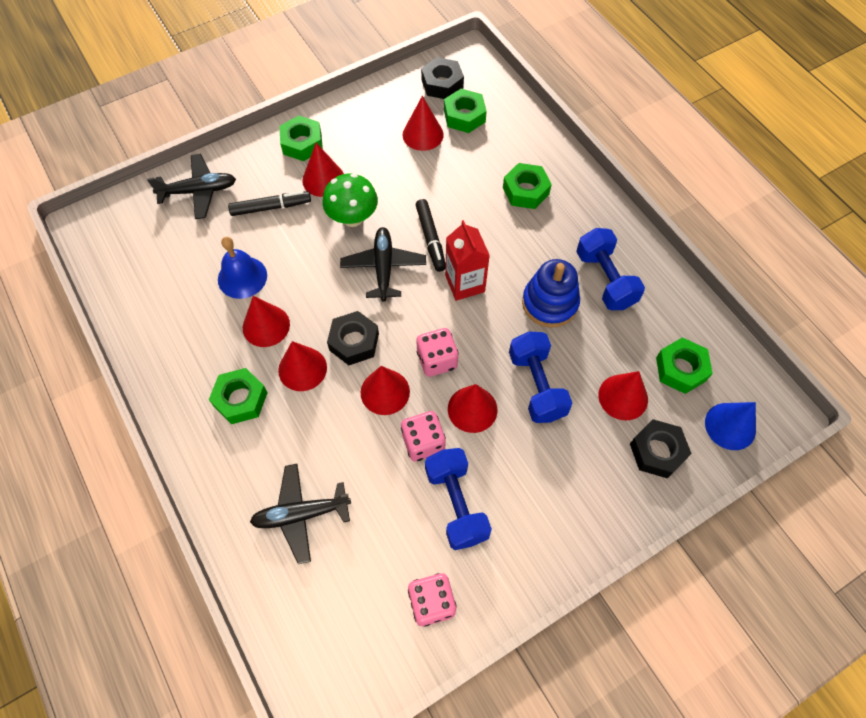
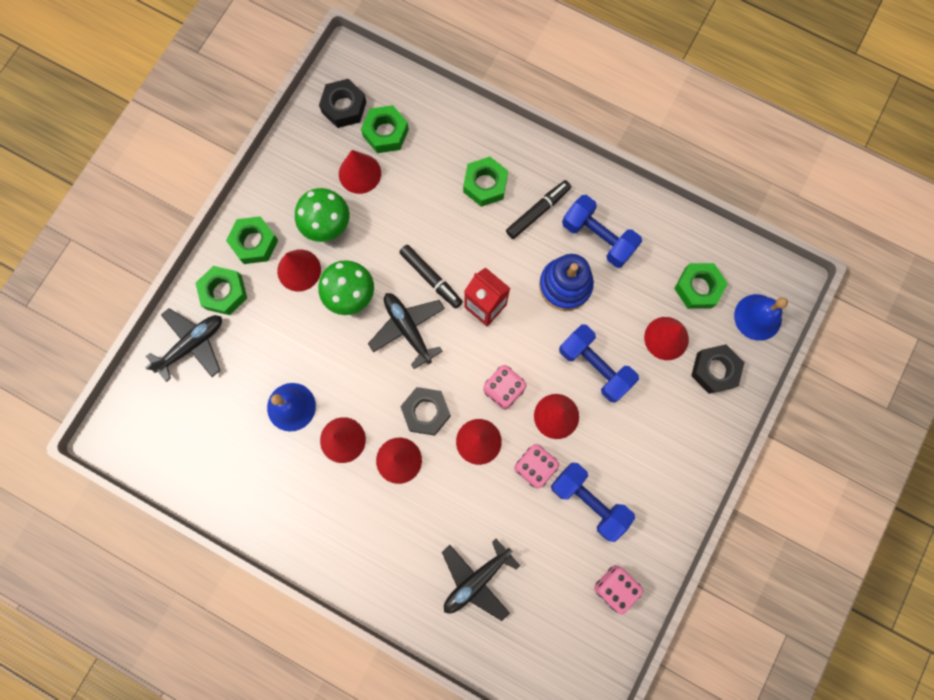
camera: 30 degrees left, 15 degrees up
(240, 399) = (365, 516): green nut -> green nut (224, 292)
(271, 207) = (270, 324): black marker -> black marker (538, 211)
(369, 158) = (327, 225): none -> green mushroom
(730, 426) = (758, 317): blue cone -> blue bell

